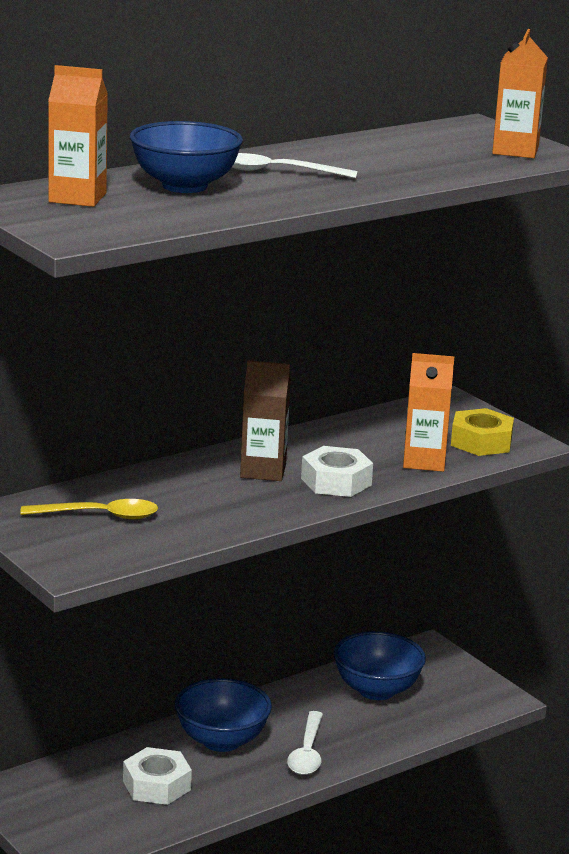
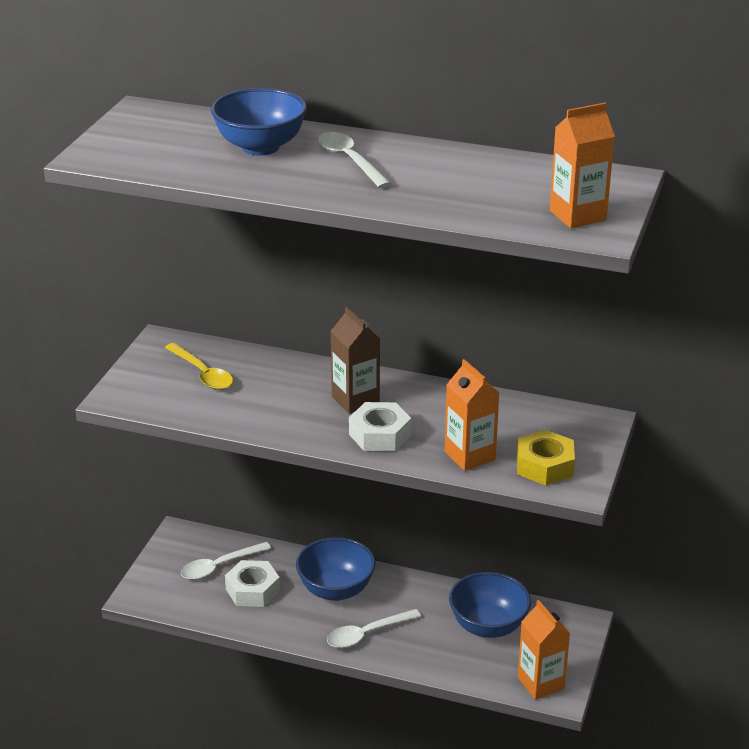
camera: 55 degrees right, 10 degrees up
(77, 198) = (177, 129): orange carton -> orange carton (541, 683)
(91, 789) = (219, 566): none -> white spoon

